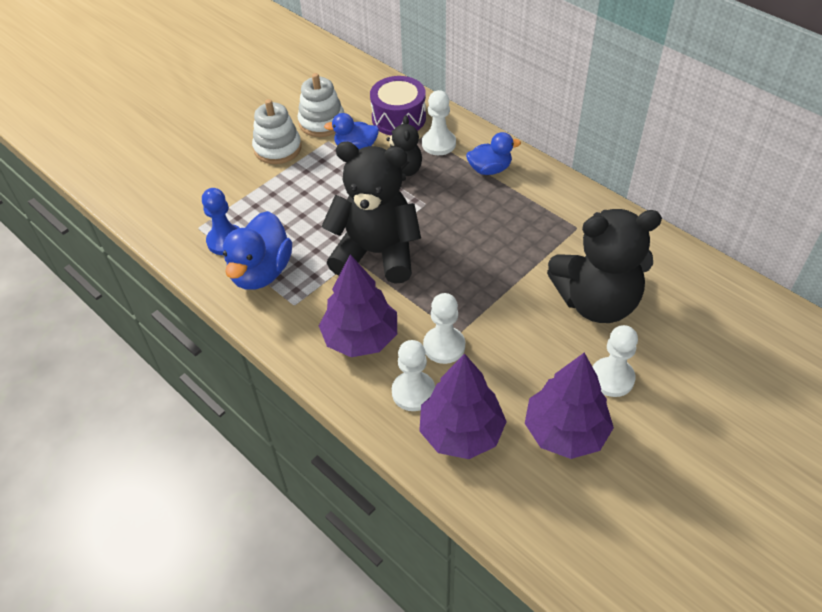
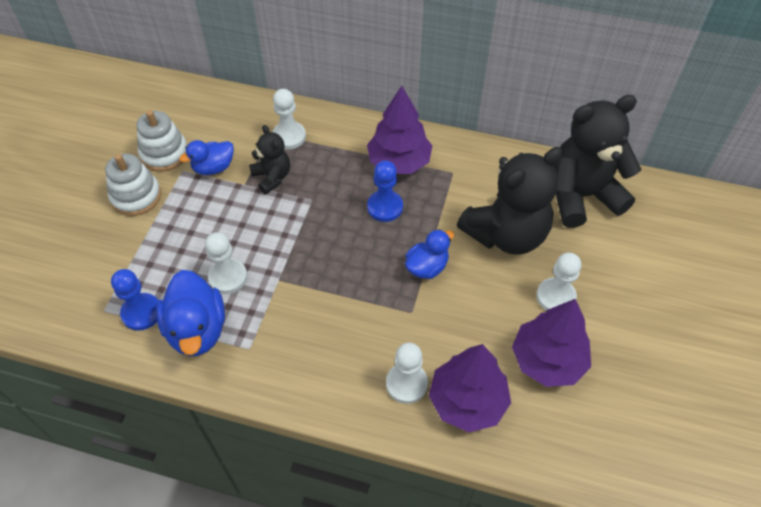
camera: 30 degrees left, 5 degrees up
(360, 338) = (330, 354): purple tree -> purple tree (399, 162)
(376, 253) = (295, 266): black teddy bear -> black teddy bear (581, 196)
(398, 118) = (237, 124): purple drum -> none
(444, 346) = (407, 329): white pawn -> white pawn (228, 277)
(490, 169) = (349, 145): blue duck -> blue duck (427, 267)
(490, 234) = (385, 207): none -> blue pawn

